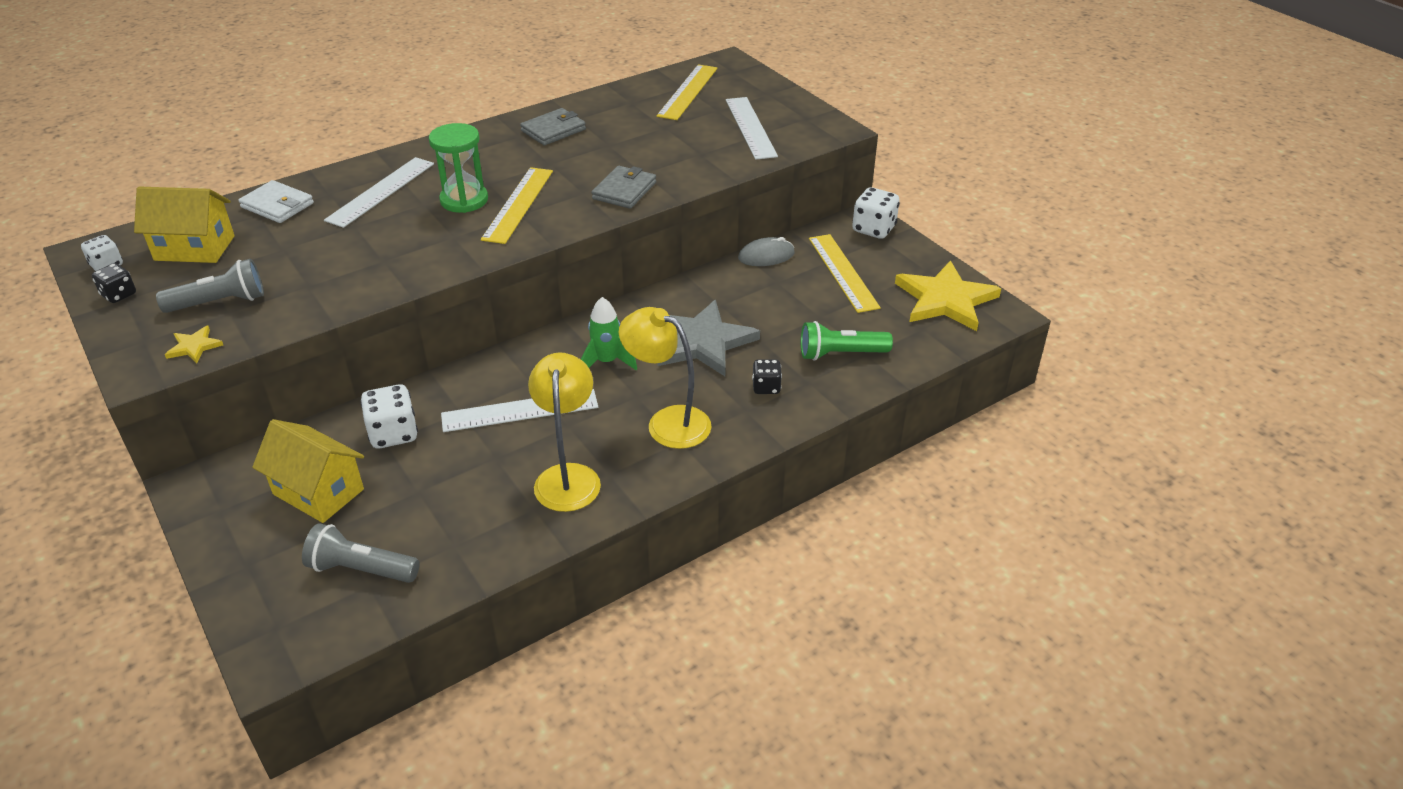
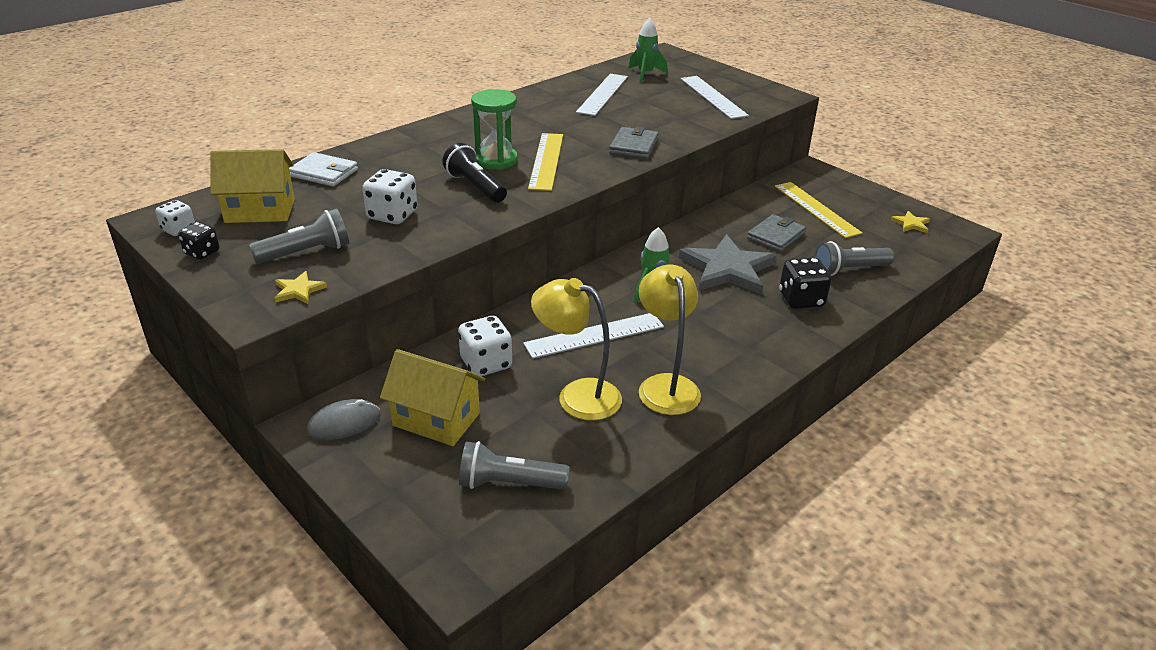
camera: 10 degrees left, 5 degrees down
(381, 191) = (416, 157): white ruler -> white ruler (602, 94)
(426, 233) = (475, 187): none -> black flashlight
(553, 130) = (546, 106): grey wallet -> grey wallet (776, 236)
(667, 422) = (731, 334): yellow lamp -> yellow lamp (577, 395)
(688, 92) = (645, 74): yellow ruler -> green rocket
(766, 256) = (746, 201): grey mouse -> grey mouse (344, 423)
(766, 387) = (801, 300): black dice -> black dice, size x1.61
(840, 354) = (849, 270): green flashlight -> grey flashlight
(873, 229) = (823, 176): white dice -> white dice (392, 215)
(945, 300) = (911, 224): yellow star -> yellow star, size x0.43

